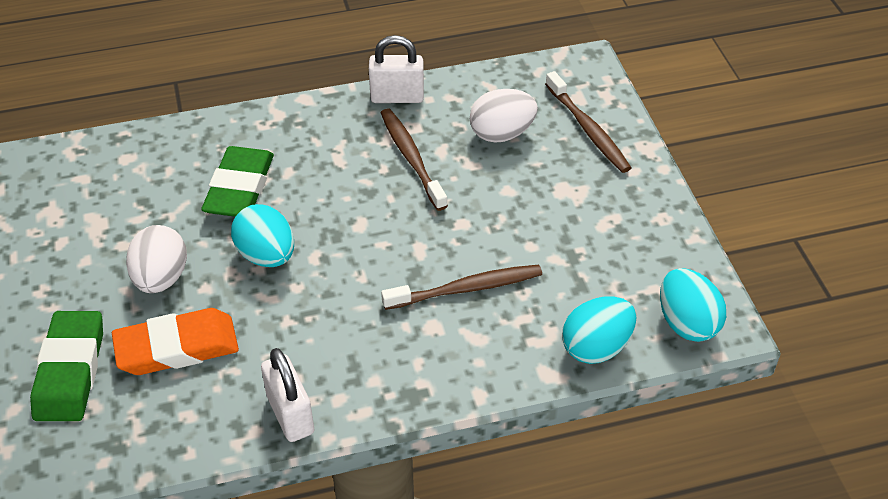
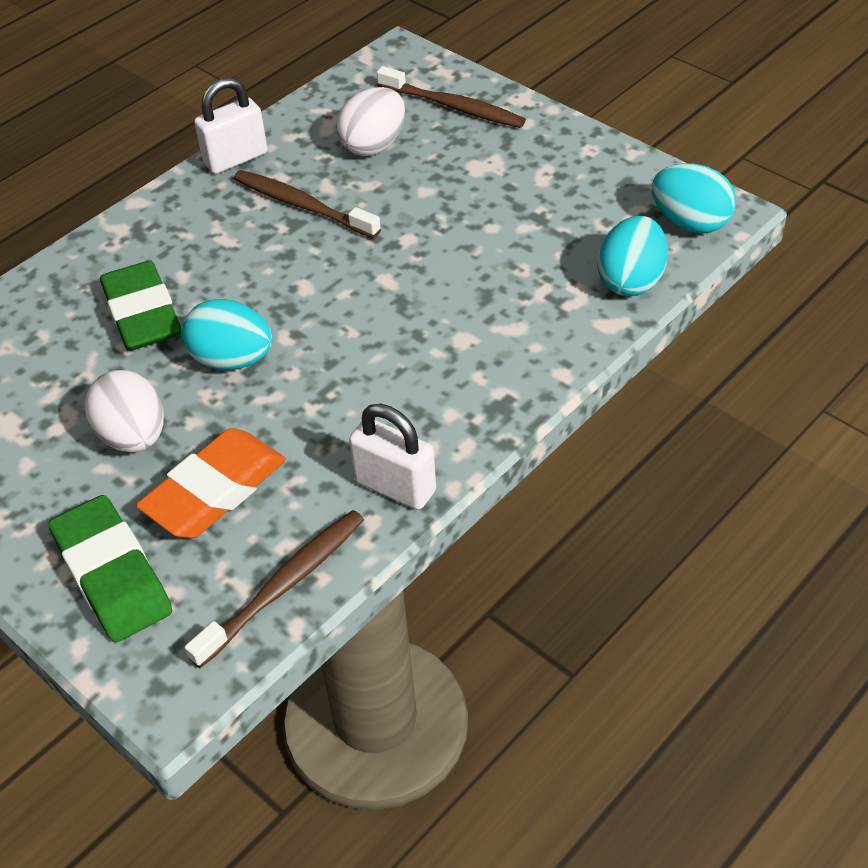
camera: 30 degrees left, 0 degrees up
(466, 289) = (465, 292): brown toothbrush -> brown toothbrush (283, 586)

